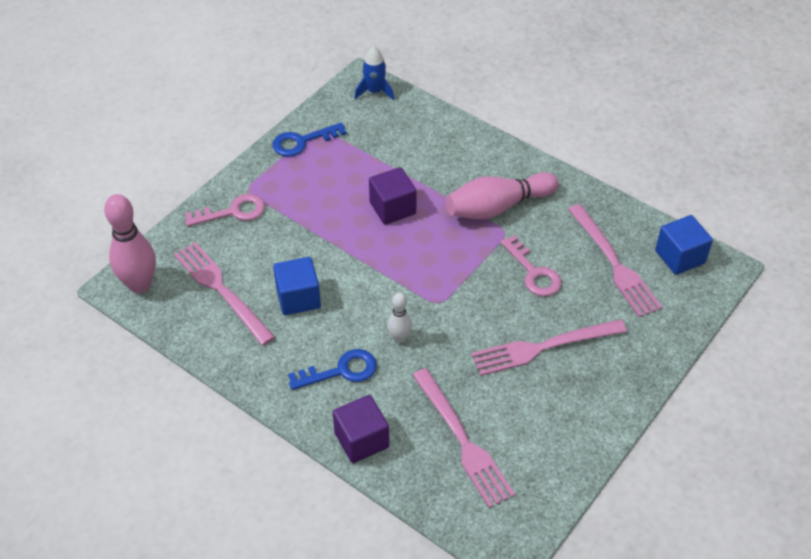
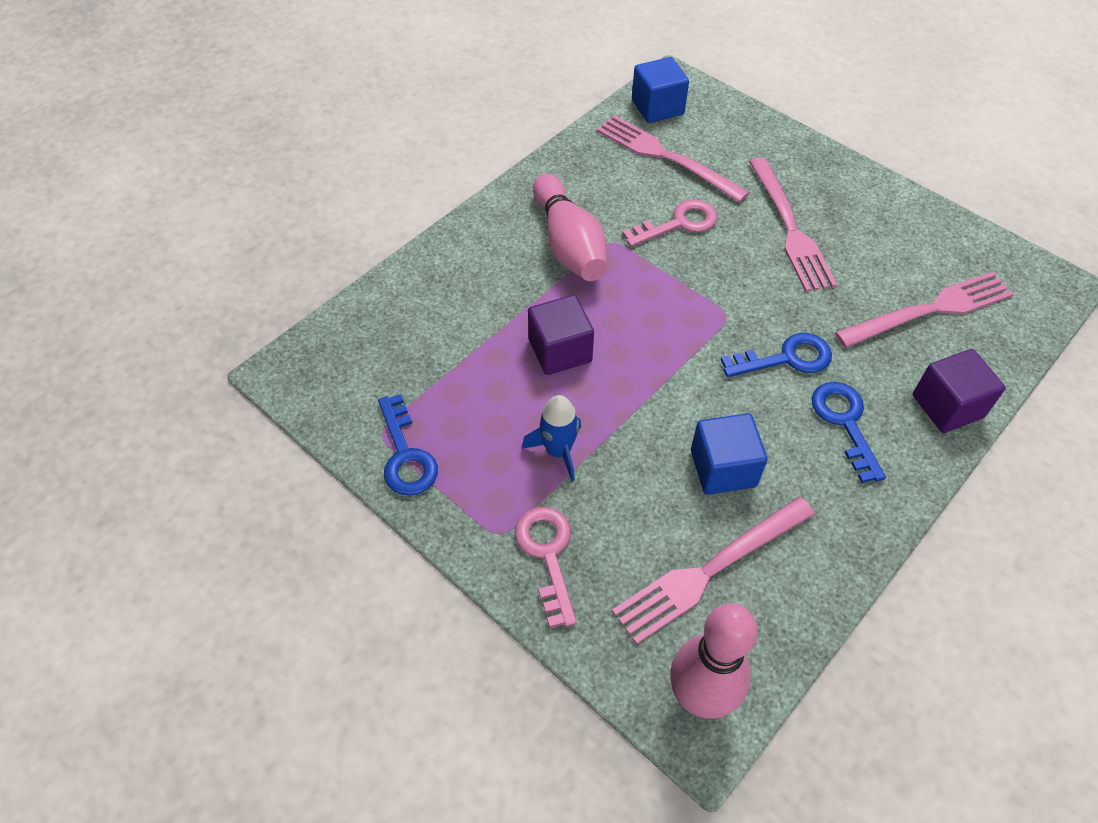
camera: 85 degrees left, 5 degrees up
(374, 91) = (314, 357): blue rocket -> blue rocket (558, 451)
(399, 338) = (786, 358): white bowling pin -> blue key
(614, 263) = (666, 157): pink fork -> pink fork turned 120 degrees counterclockwise

